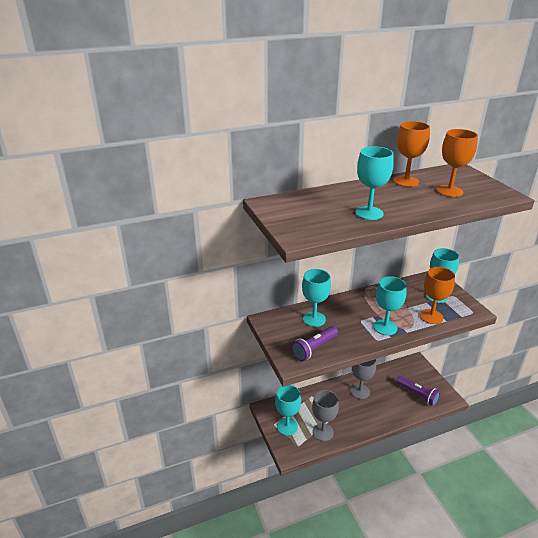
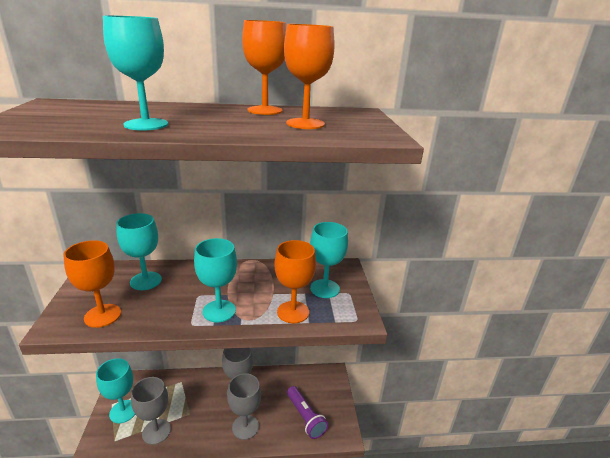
camera: 15 degrees right, 5 degrees down
(314, 349) = (102, 315): purple flashlight -> orange goblet
(382, 412) = (245, 427): none -> grey goblet

